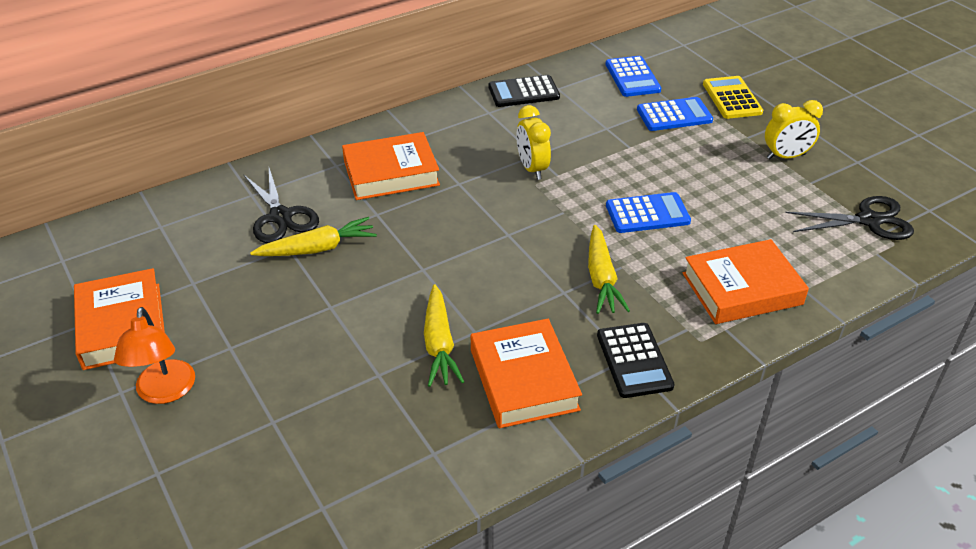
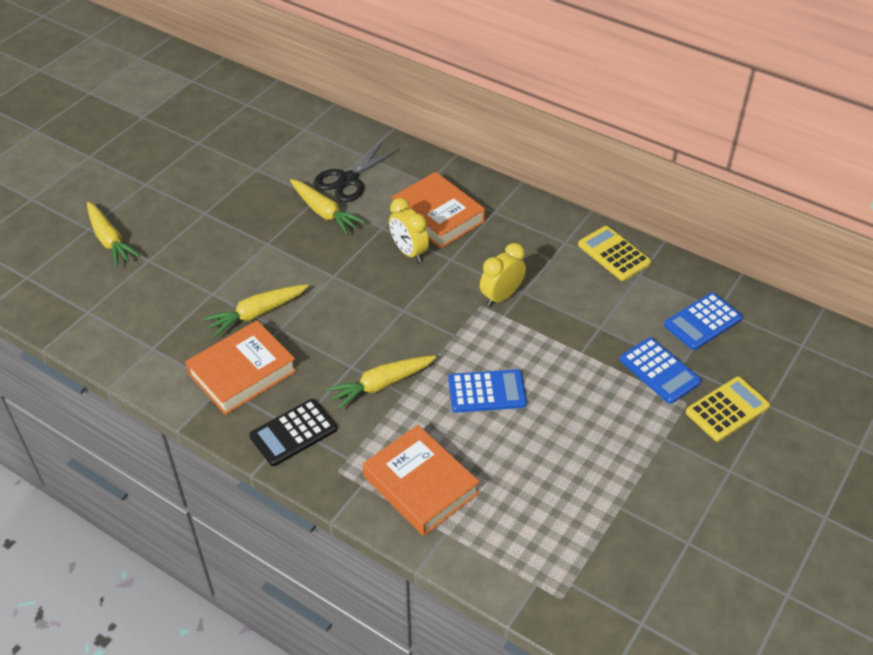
camera: 65 degrees right, 5 degrees up
(122, 325) = (201, 157): orange book -> none
(164, 392) = (153, 202): orange lamp -> none
(201, 454) = (110, 240): none -> yellow carrot
(523, 92) = (614, 254): black calculator -> yellow calculator
(647, 214) = (487, 392): blue calculator -> blue calculator turned 60 degrees counterclockwise
(786, 156) = (652, 477): yellow clock -> yellow clock (409, 252)
(868, 220) = (586, 569): black scissors -> none

